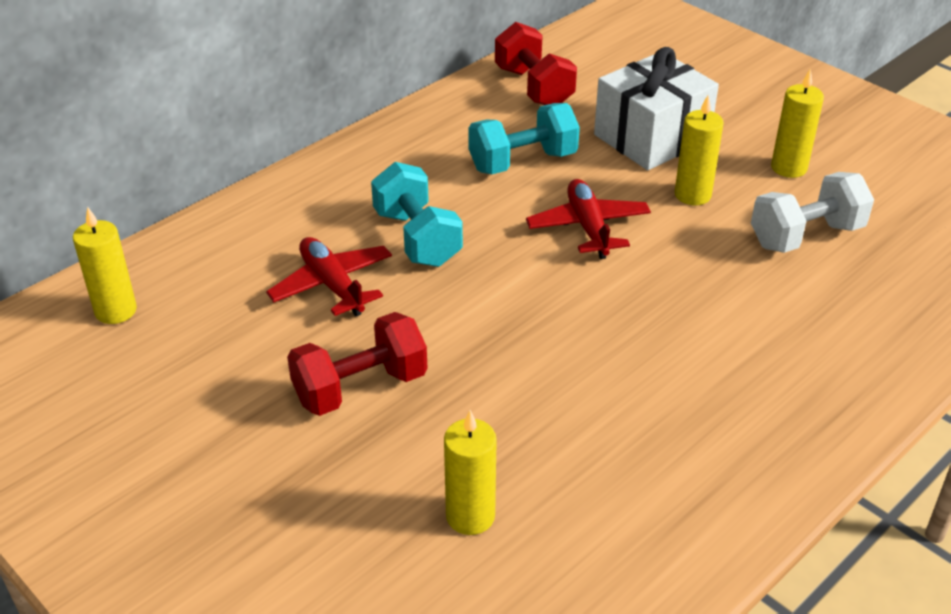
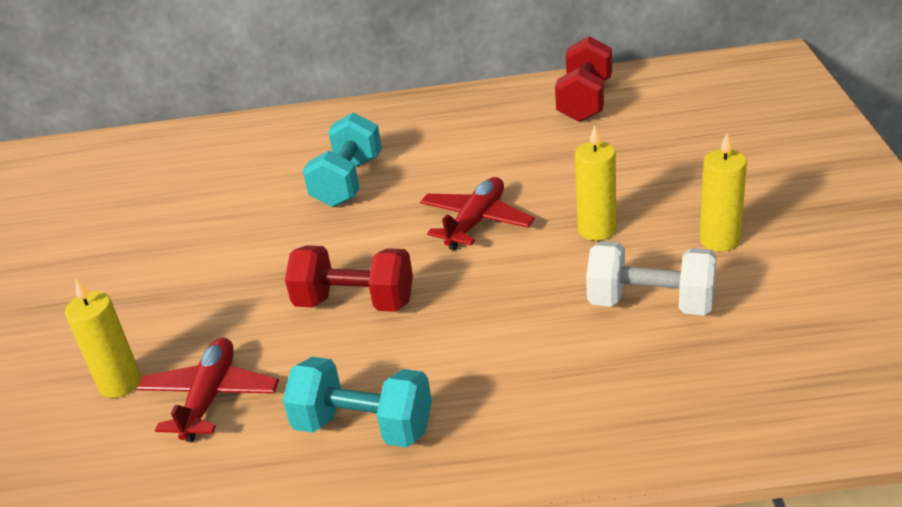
camera: 45 degrees right, 5 degrees down
(116, 311) = (126, 159): yellow candle -> none
(332, 285) = (255, 192): red plane -> red plane (210, 397)
(360, 387) = (178, 266): red dumbbell -> red dumbbell (355, 303)
(522, 162) = (496, 154): turquoise dumbbell -> turquoise dumbbell (364, 427)
(651, 138) = (627, 171): white gift -> none

